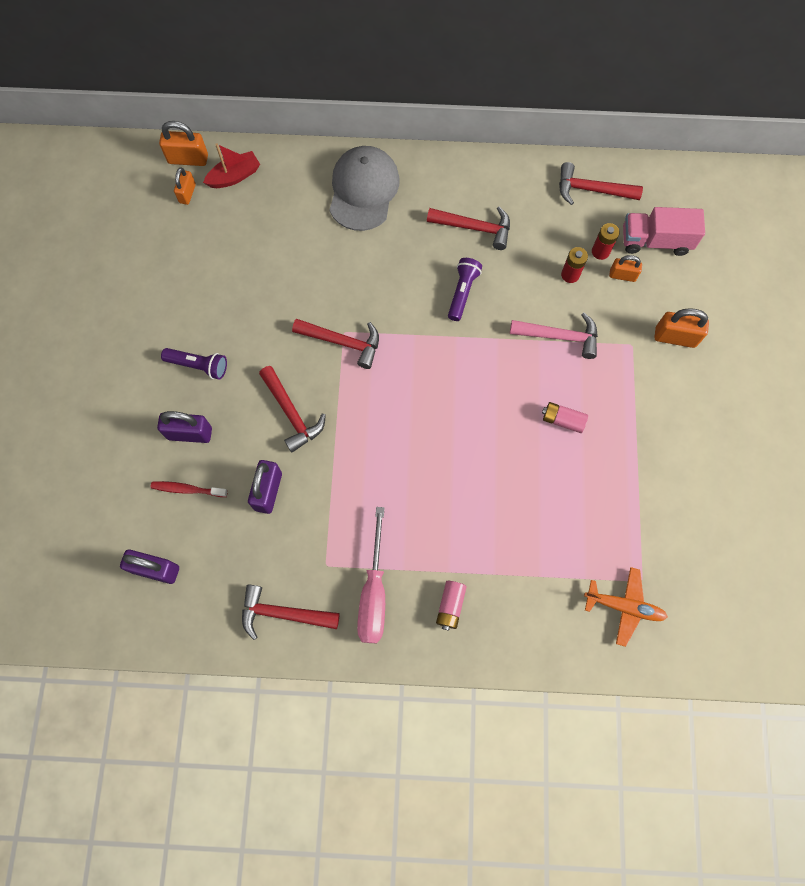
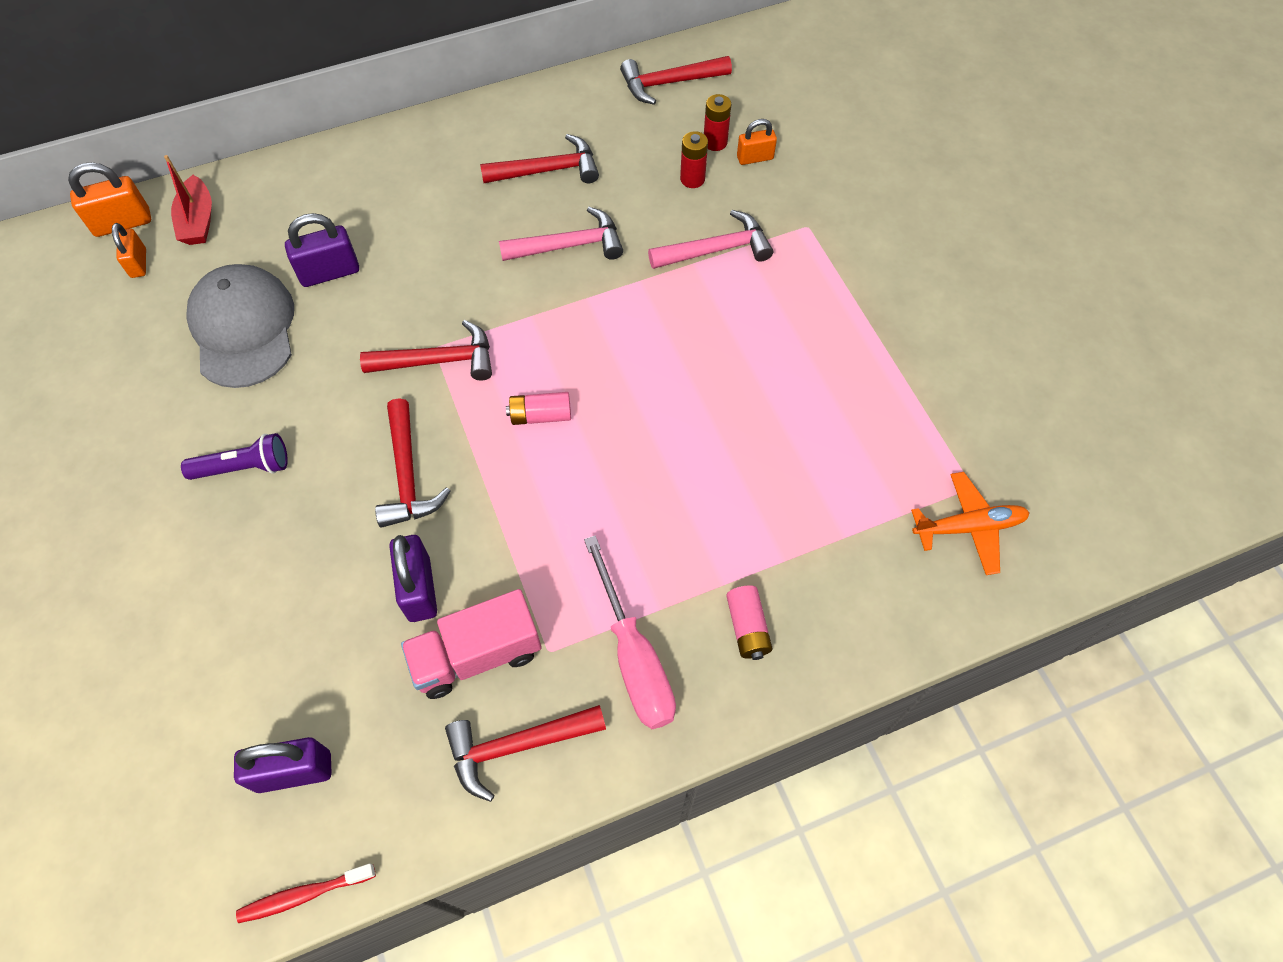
camera: 25 degrees left, 10 degrees down
(187, 489) = (296, 637): red toothbrush -> red toothbrush (303, 895)
(190, 433) = (268, 560): purple padlock -> purple padlock (329, 272)
(234, 176) = (198, 221): red boat -> red boat turned 135 degrees clockwise
(291, 413) = (407, 475): red hammer -> red hammer turned 45 degrees clockwise
(363, 190) = (383, 178): grey cap -> grey cap (243, 328)
(462, 292) = (569, 245): purple flashlight -> pink hammer
(562, 420) = (771, 341): pink battery -> pink battery (540, 415)
(655, 241) = (773, 109): pink truck -> pink truck (477, 655)
(675, 337) = (853, 200): orange padlock -> none

